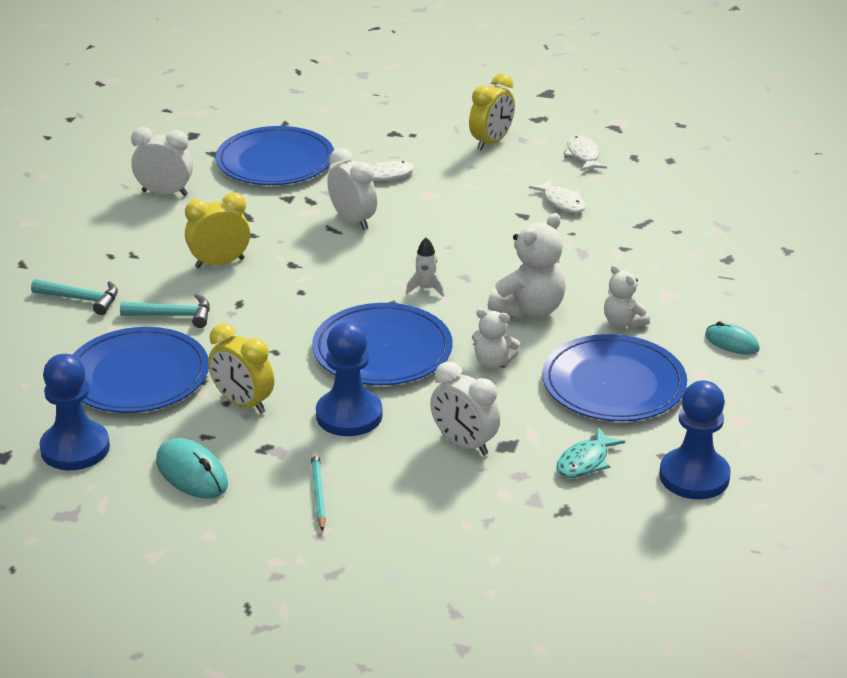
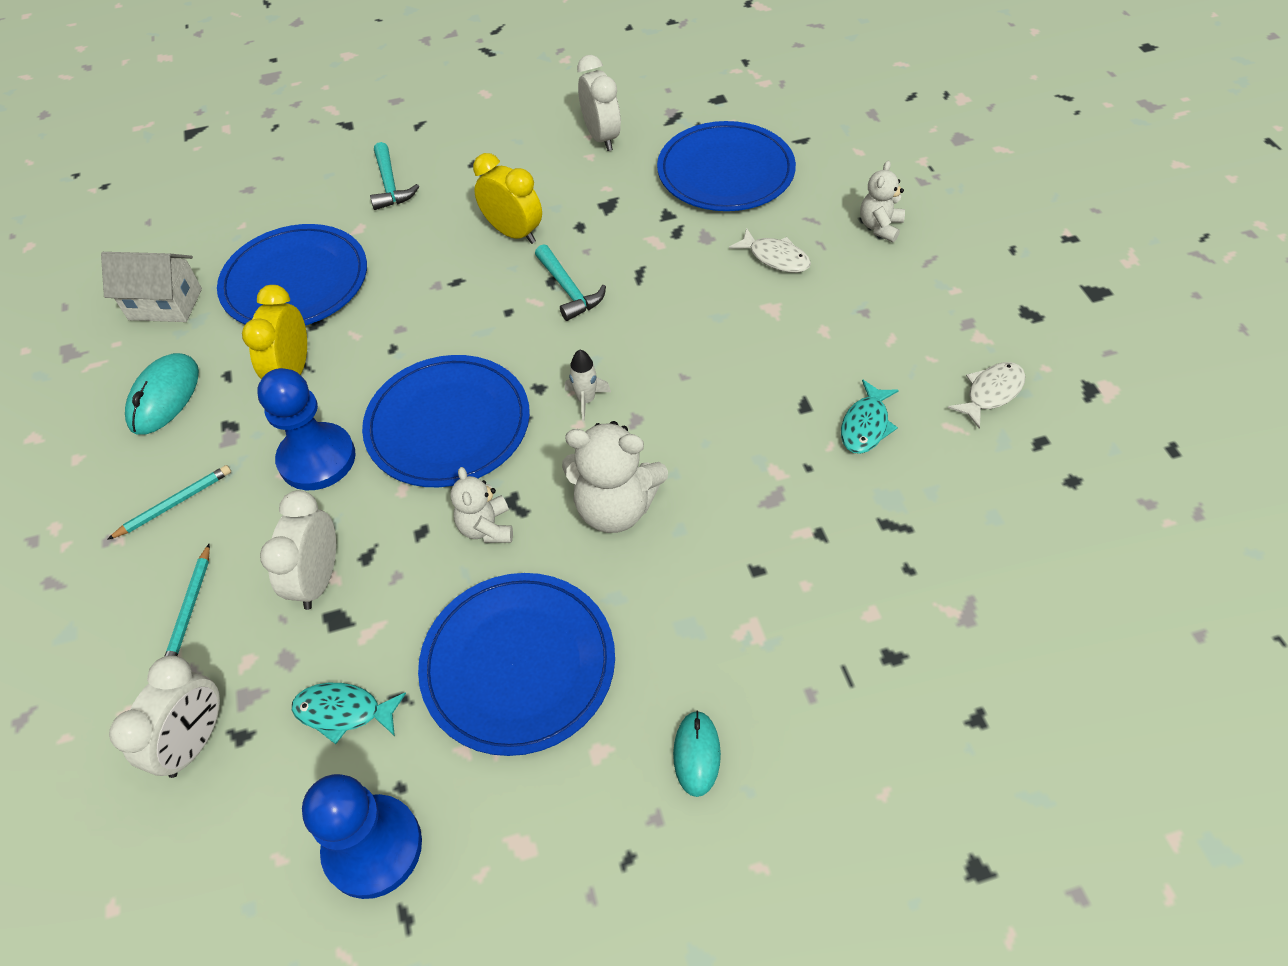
camera: 60 degrees right, 20 degrees up
(75, 448) = (165, 304): blue pawn -> white house
(173, 316) = (404, 252): turquoise hammer -> turquoise hammer (569, 290)
(353, 221) = (668, 280): white clock -> white clock (195, 742)
(431, 508) = (190, 609): none -> turquoise pencil
(491, 142) = (933, 301): yellow clock -> none
(562, 202) = (866, 425): white fish -> turquoise fish
(623, 322) = (654, 611): white teddy bear -> white teddy bear (880, 227)

